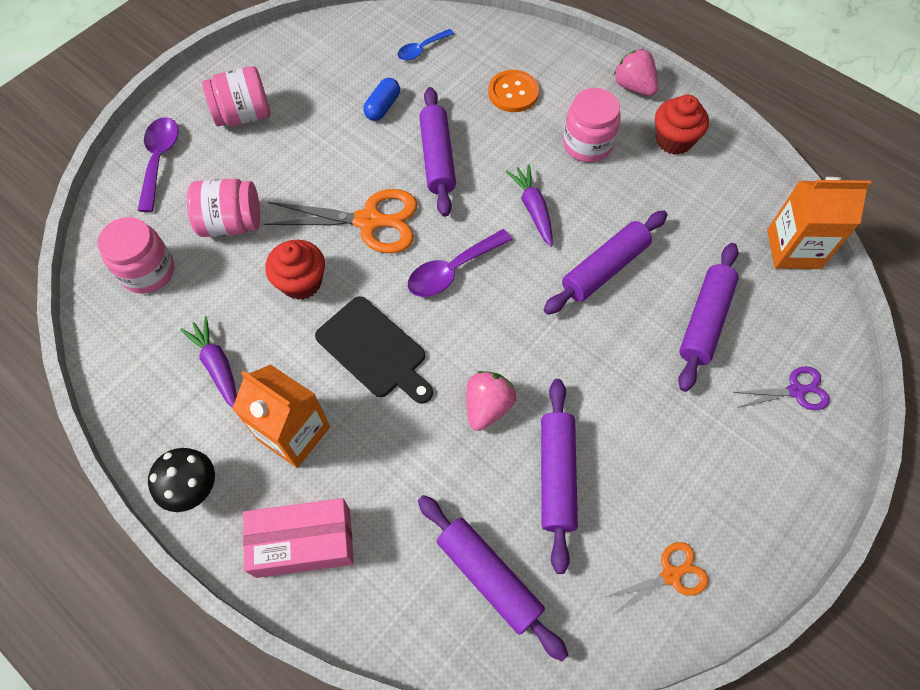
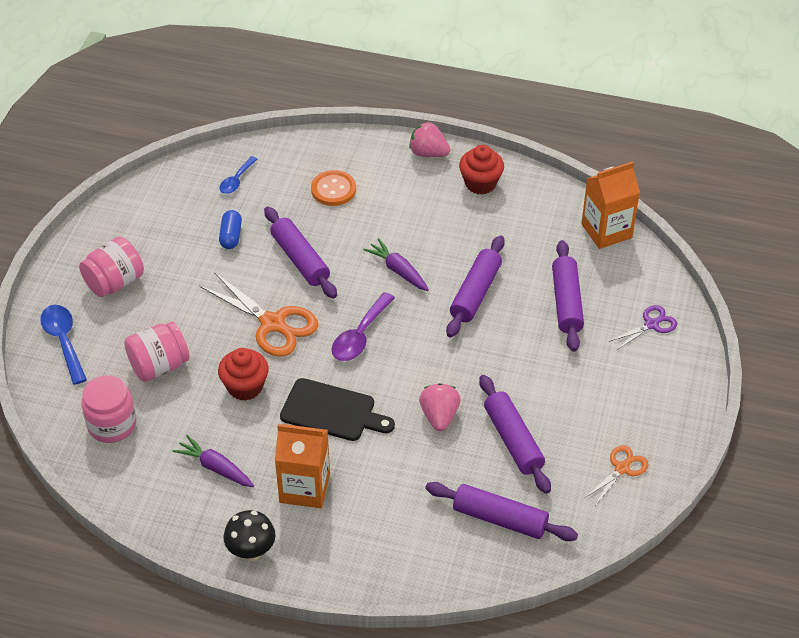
camera: 25 degrees left, 15 degrees down
(159, 160) = (64, 341): purple spoon -> blue spoon
(303, 542) = (355, 551): pink box -> none
(370, 221) = (274, 324): orange scissors -> orange scissors turned 60 degrees clockwise
(587, 144) = (414, 209): pink jar -> none

